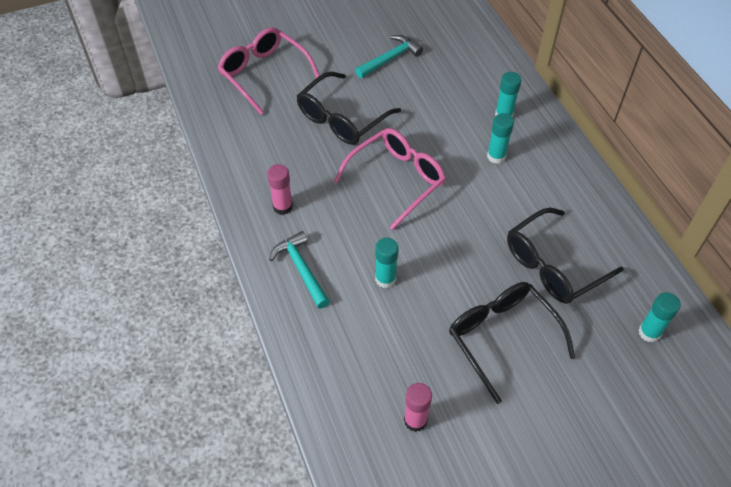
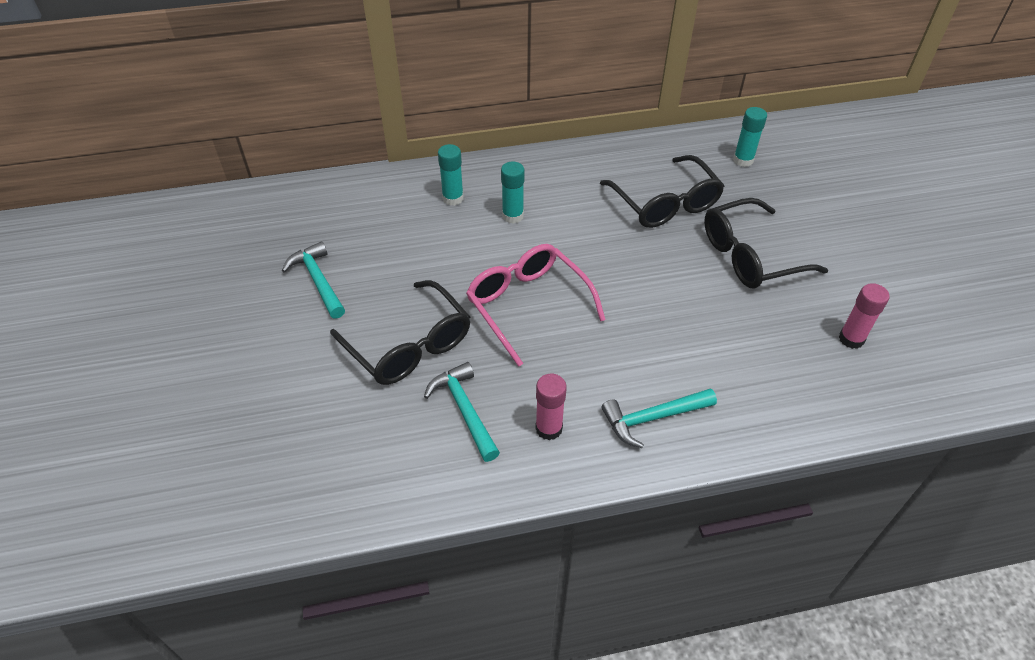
camera: 80 degrees left, 5 degrees down
(264, 74) = (285, 428): pink glasses -> none
(291, 158) = (464, 410): none -> turquoise hammer
(385, 279) = (673, 337): turquoise glue stick -> none

